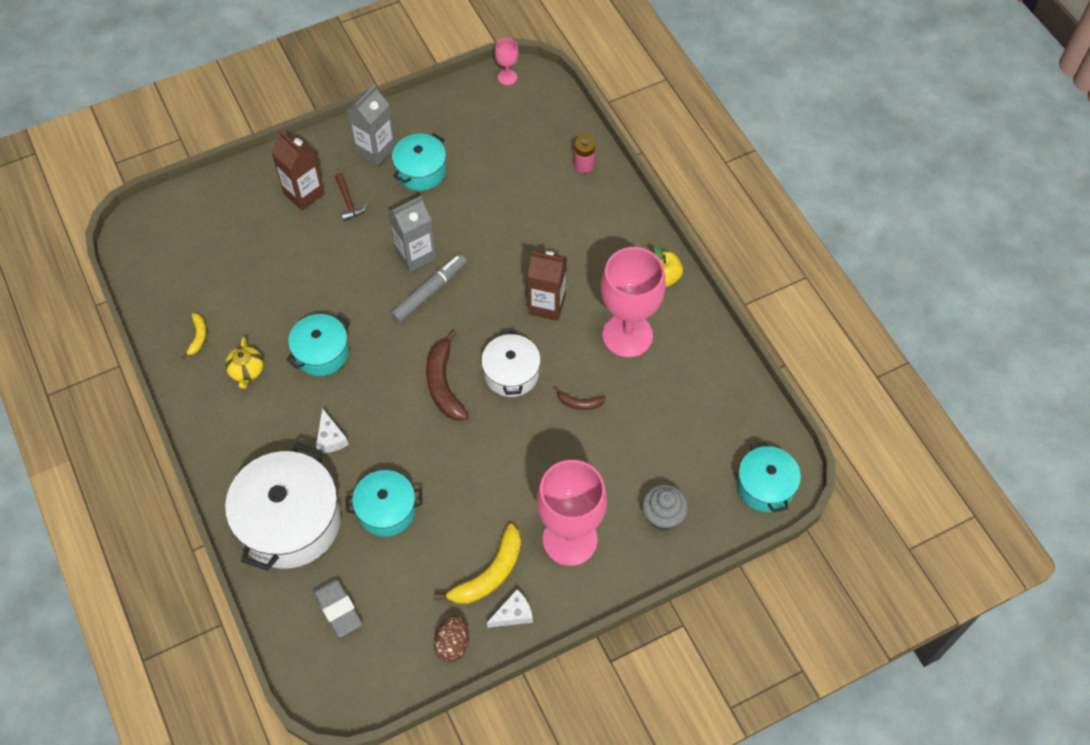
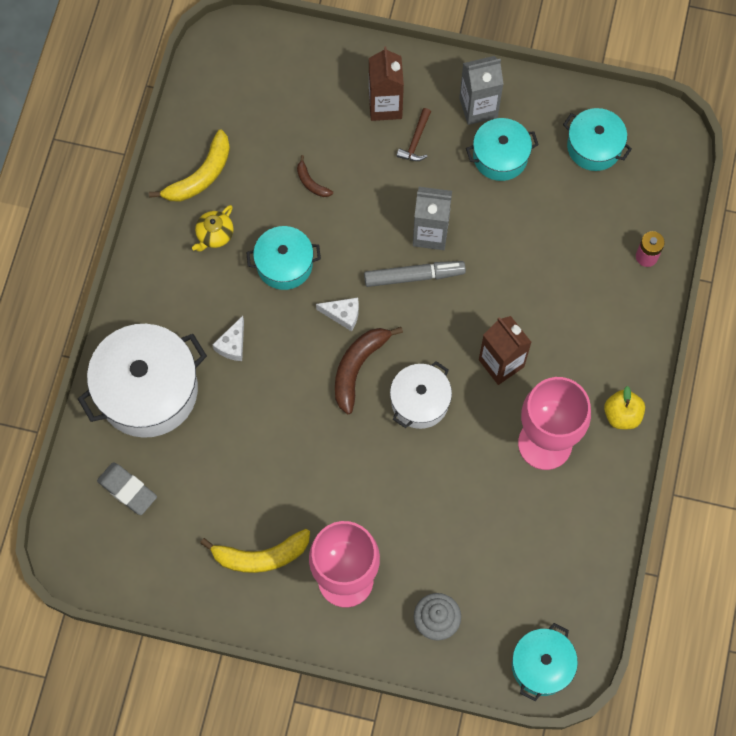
camera: 40 degrees right, 10 degrees up
(198, 337) = (200, 175): yellow banana -> yellow banana, size x1.92
(338, 608) = (127, 490): grey eraser -> grey eraser turned 60 degrees counterclockwise
(386, 510) = (226, 440): turquoise pot -> turquoise pot (594, 147)
(453, 644) = (187, 588): brown egg -> none
(507, 77) = (653, 119): pink goblet -> none
(513, 614) = (252, 603): white cheese -> white cheese (343, 314)
(579, 403) = (452, 471): brown banana -> brown banana (311, 182)

